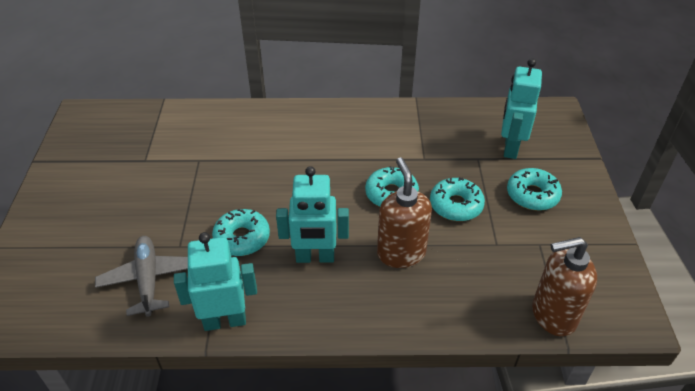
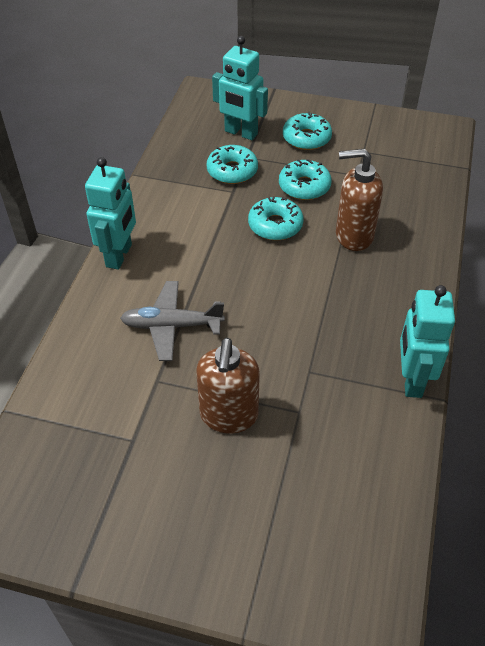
camera: 75 degrees left, 5 degrees up
(148, 280) = (343, 445): grey plane -> grey plane (172, 326)
(242, 238) = (302, 352): turquoise donut -> turquoise donut (232, 171)
(315, 257) = (344, 297): turquoise robot -> turquoise robot (119, 256)
(553, 315) = (437, 166): brown soap dispenser -> brown soap dispenser (229, 416)

